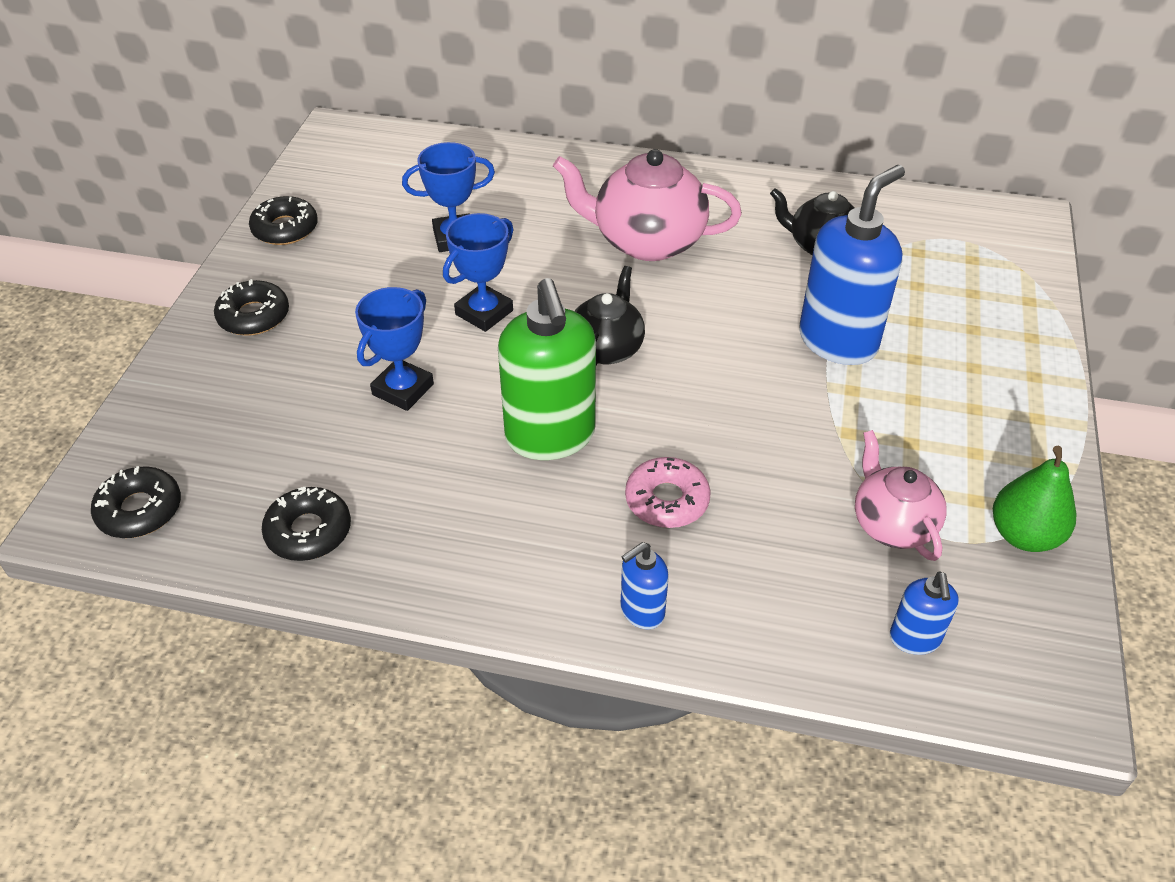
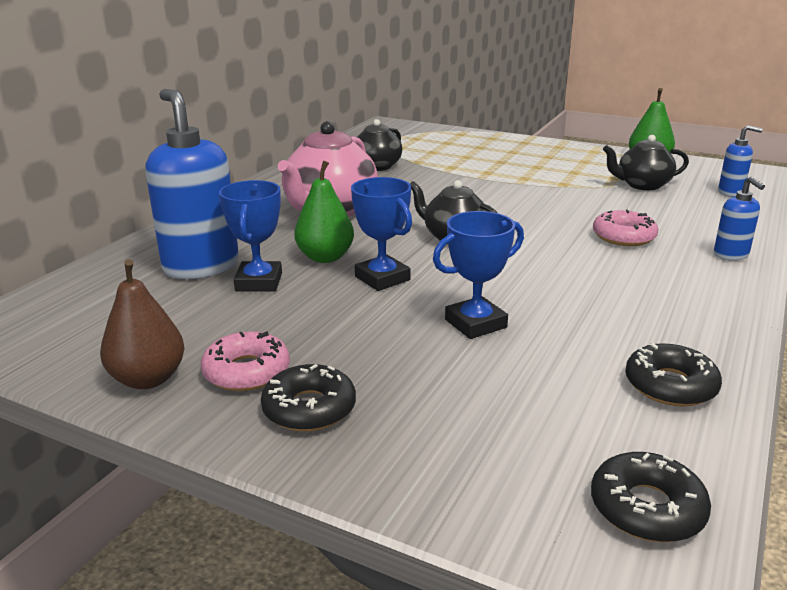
camera: 75 degrees left, 20 degrees down
(285, 229) = (148, 379): black donut -> brown pear
(301, 272) = (246, 371): none -> pink donut
(403, 389) = (475, 324): blue trophy -> blue trophy turned 75 degrees counterclockwise
(522, 265) = (325, 257): none -> green pear
(550, 436) = (552, 267): green soap dispenser -> none
(838, 341) = (476, 175): blue soap dispenser -> blue soap dispenser (201, 266)
(892, 524) = (642, 185): pink teapot -> black teapot

